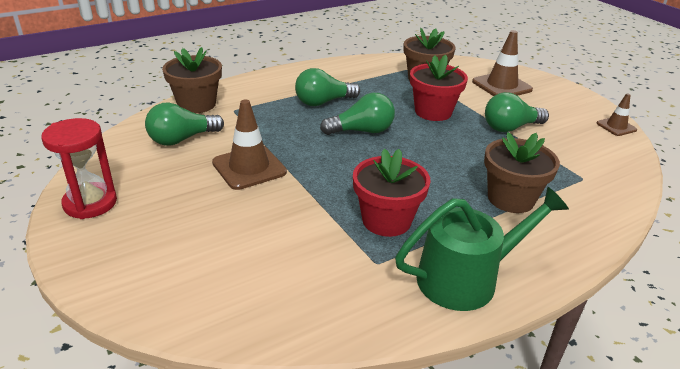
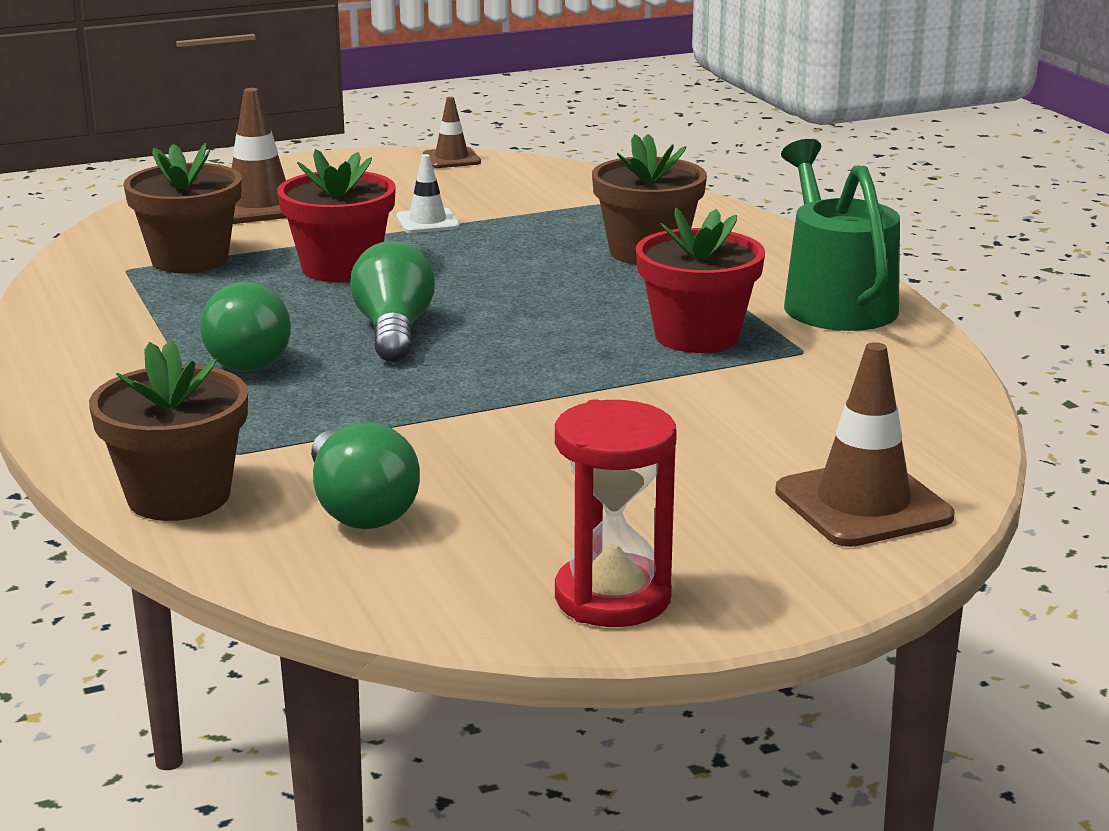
camera: 80 degrees left, 10 degrees down
(249, 167) = (506, 437): brown traffic cone -> brown traffic cone (863, 504)
(510, 128) = (427, 222): green light bulb -> white traffic cone

